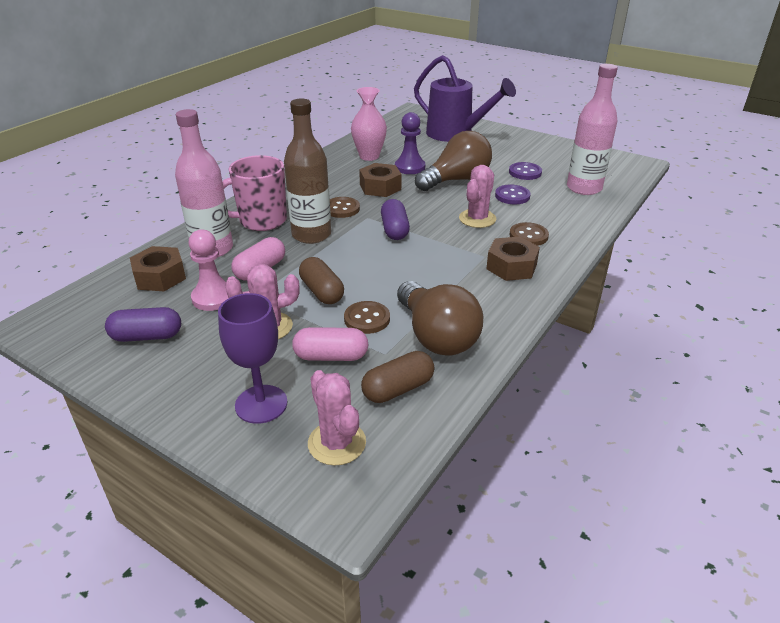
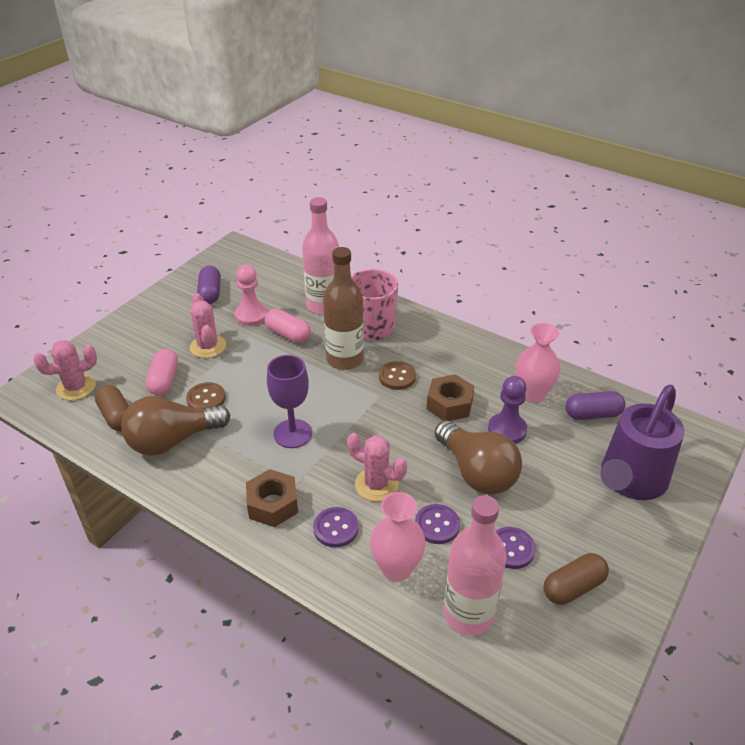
camera: 90 degrees right, 5 degrees up
(160, 277) = (284, 286): brown nut -> none
(261, 404) = (124, 351): purple goblet -> purple goblet (292, 433)
(322, 292) = (250, 371): brown capsule -> brown capsule (573, 587)
(394, 230) = (352, 415): purple capsule -> purple capsule (592, 414)
(528, 236) = (336, 528): brown button -> purple button
(558, 211) = (396, 568): none -> pink vase

